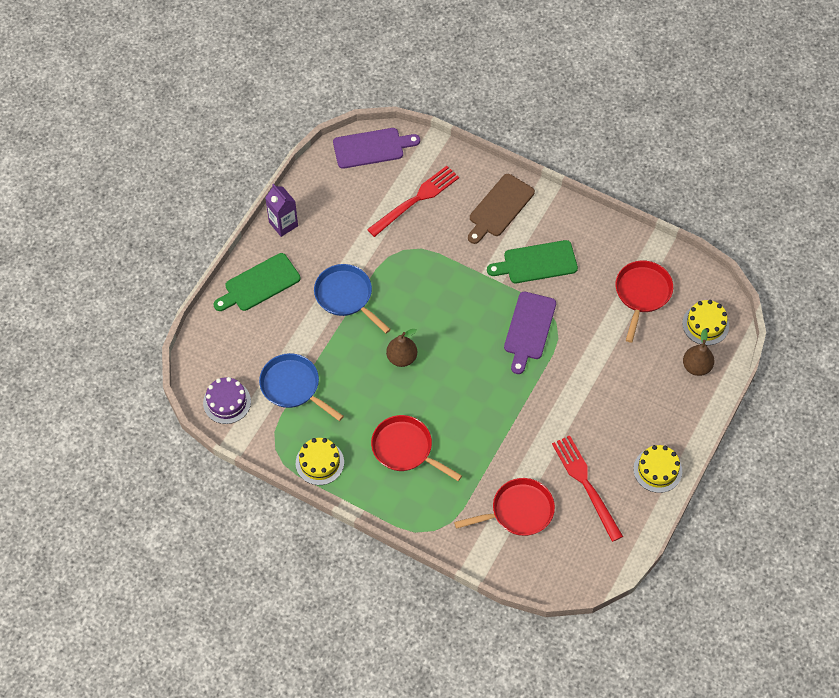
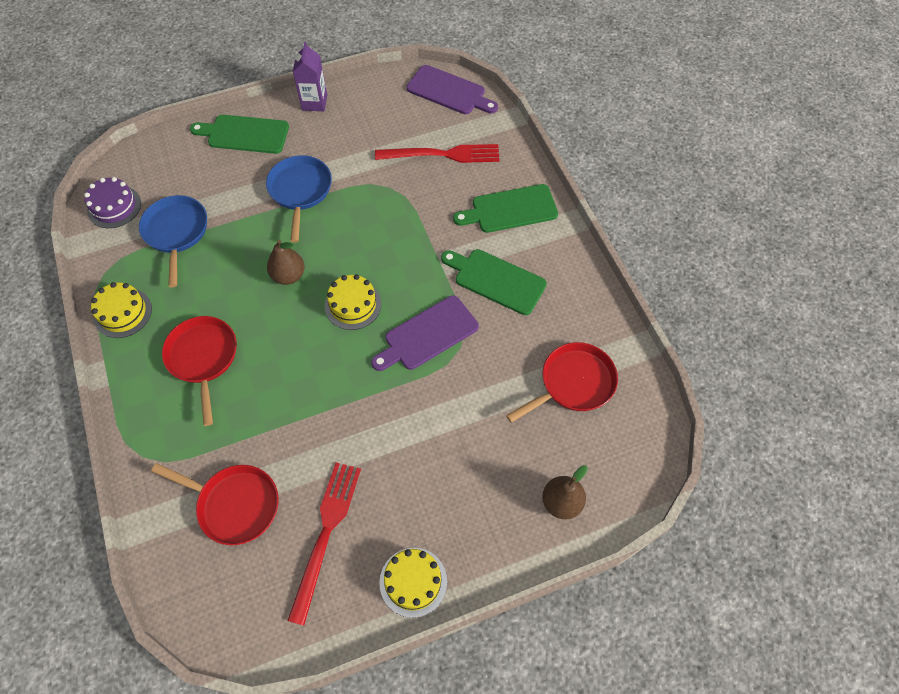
camera: 40 degrees right, 0 degrees up
(499, 208) = (510, 209): brown cutting board -> green cutting board
(705, 324) = (613, 465): yellow cake -> yellow cake (353, 305)

